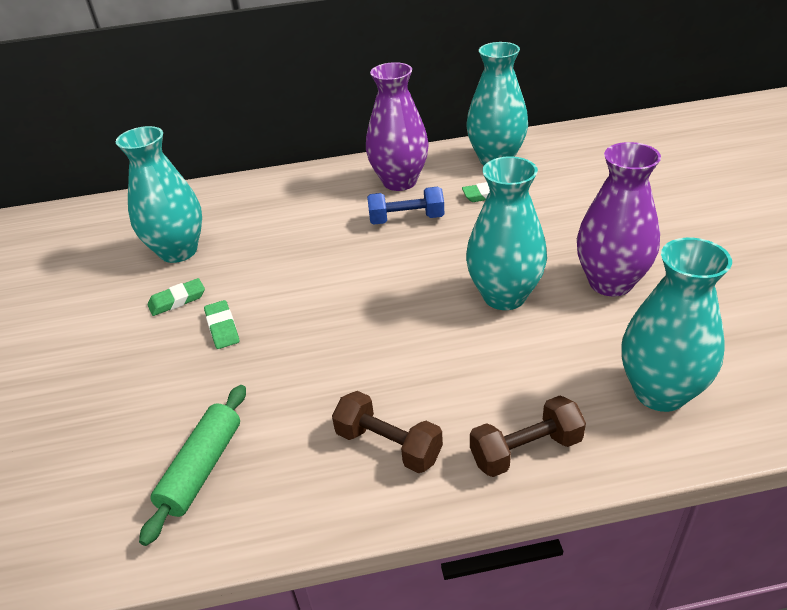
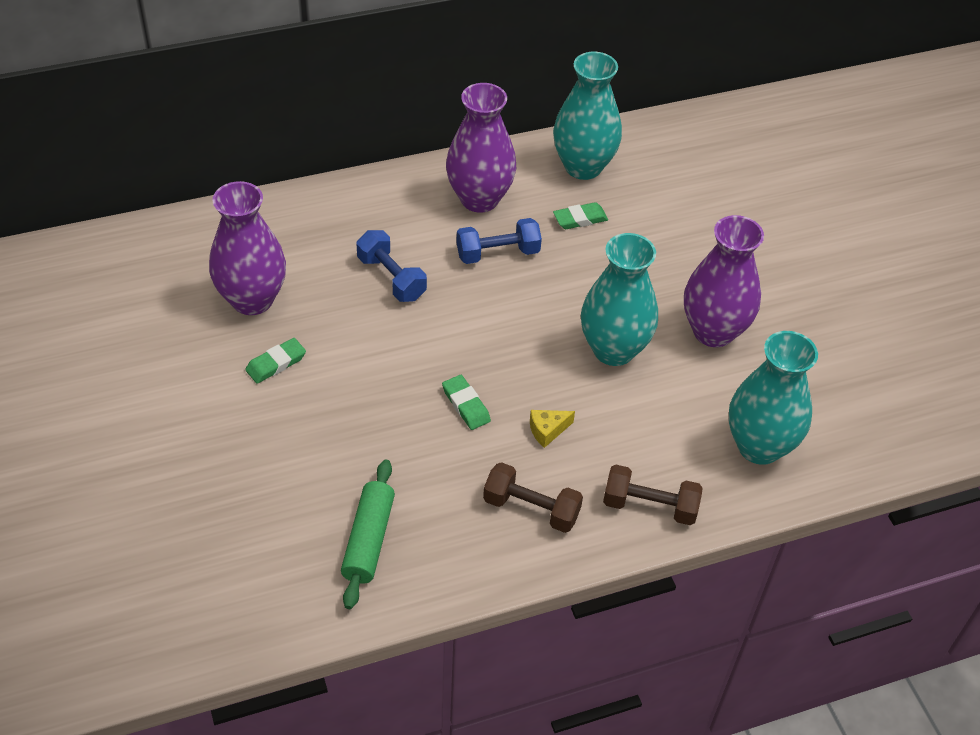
camera: 15 degrees left, 10 degrees up
(178, 251) = (252, 299): turquoise vase -> purple vase
(222, 327) = (337, 394): green eraser -> green eraser (466, 405)
(305, 237) = (391, 278): none -> blue dumbbell
(423, 367) = (547, 430): none -> yellow cheese
(525, 450) = (649, 506): brown dumbbell -> brown dumbbell turned 45 degrees clockwise

